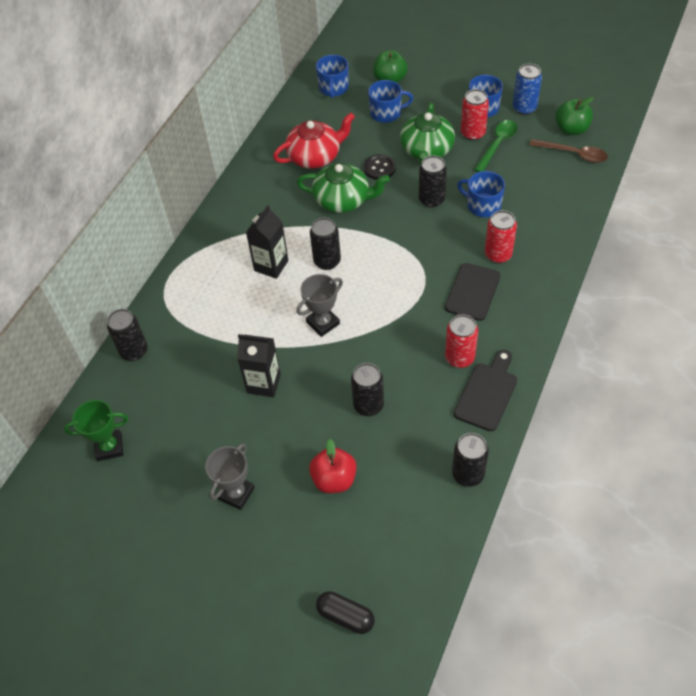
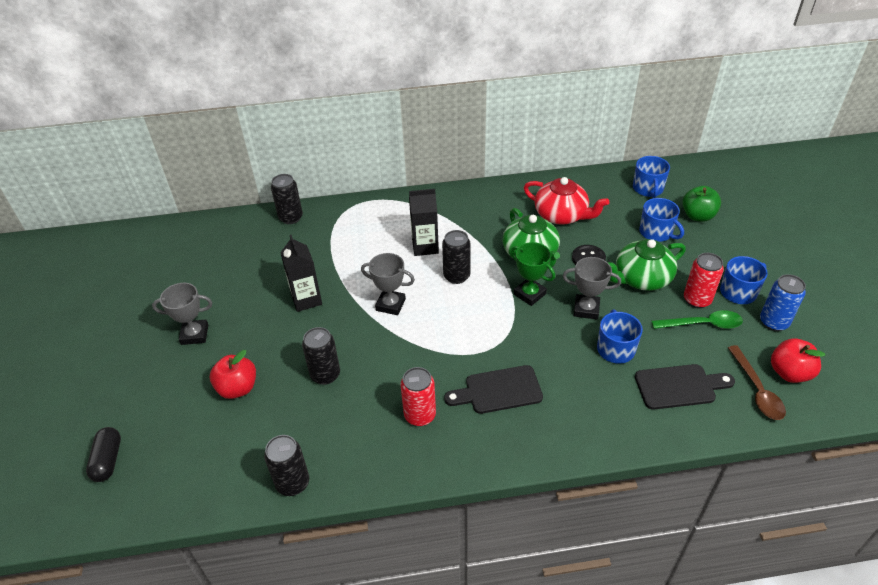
camera: 55 degrees right, 10 degrees down
(109, 447) = (201, 248): green trophy -> green trophy (529, 294)
(333, 88) = (648, 189): blue mug -> blue mug turned 60 degrees counterclockwise
(431, 200) = (586, 309): black can -> grey trophy
(487, 393) = (393, 456): black cutting board -> black cutting board (679, 386)
(498, 255) = (565, 388): red can -> none
(571, 129) = (789, 373): green apple -> red apple

